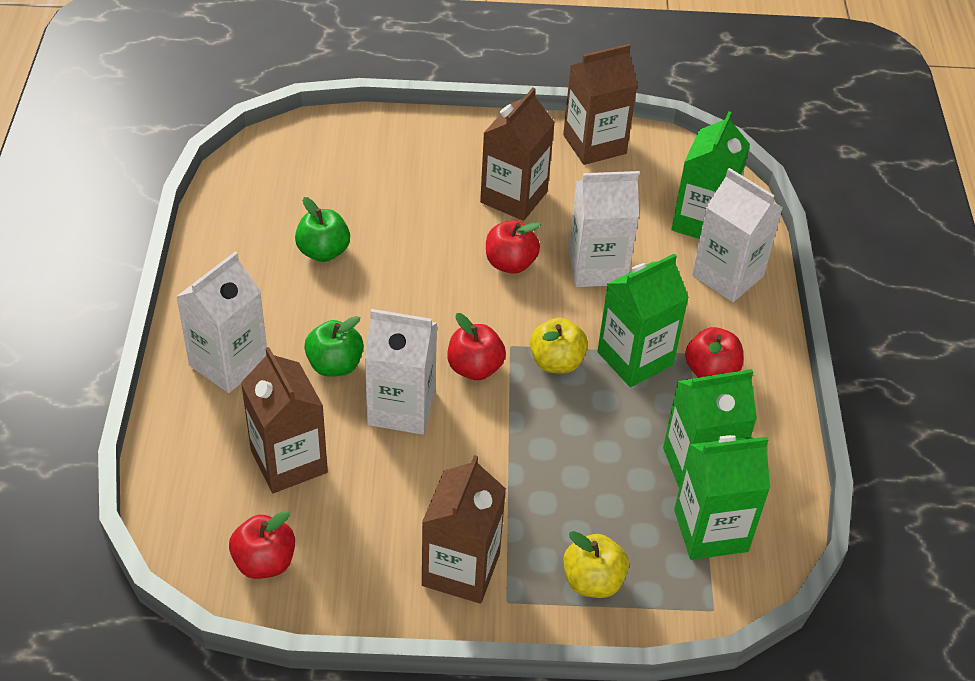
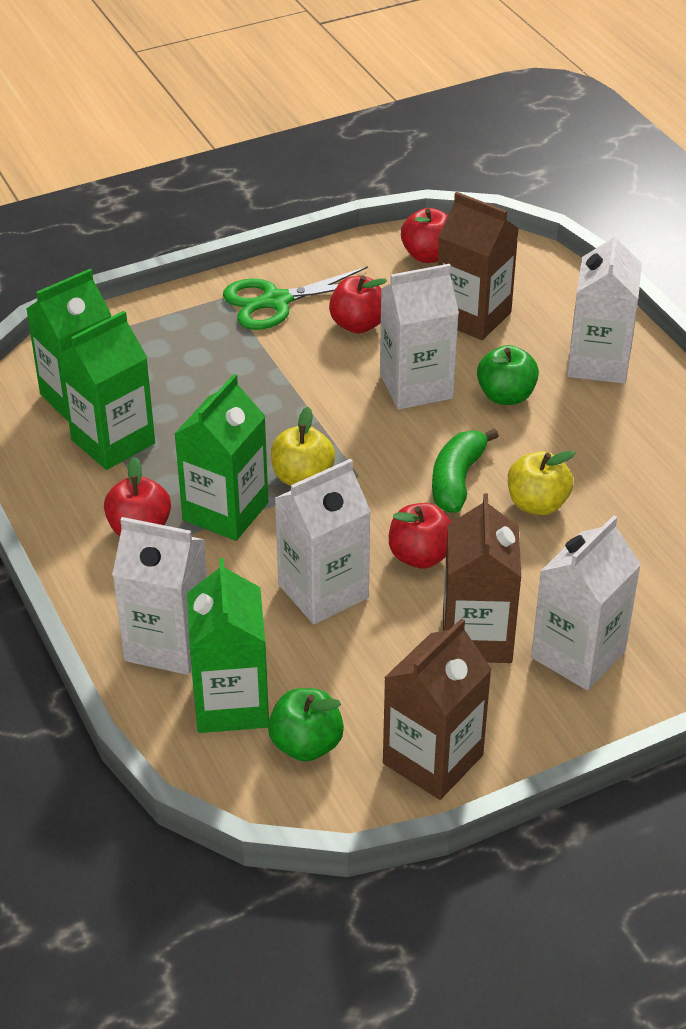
camera: 155 degrees right, 5 degrees down
(323, 252) = (620, 488): green apple -> green apple (306, 744)
(437, 308) = (457, 480): none -> green banana
(458, 162) = (578, 654): none -> white carton
(461, 569) = (275, 301): brown carton -> green scissors
(475, 368) = (377, 442): red apple -> red apple (358, 325)
(592, 581) = (164, 330): yellow apple -> yellow apple (537, 504)

